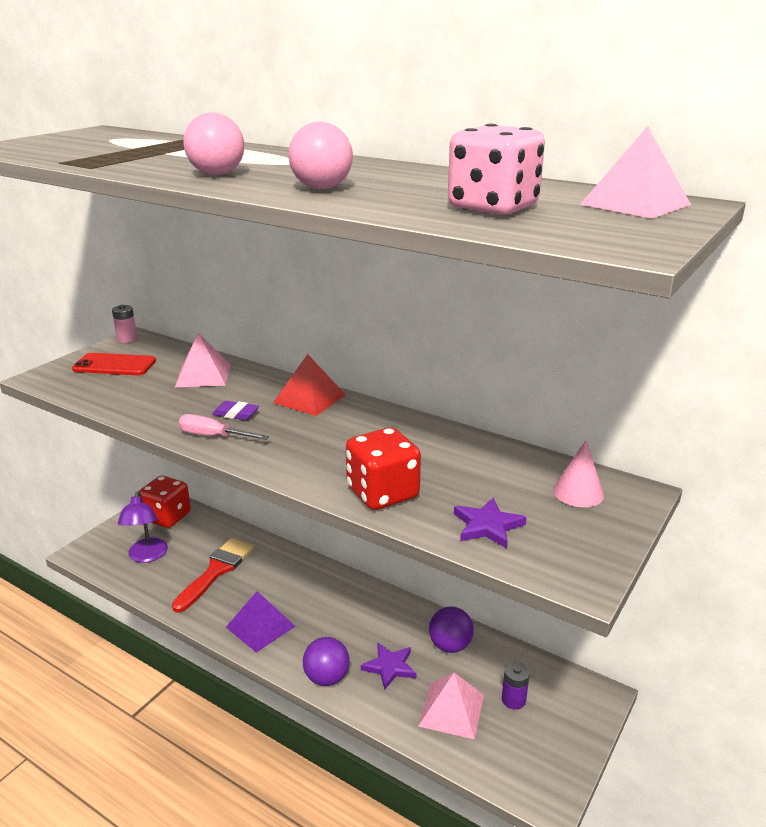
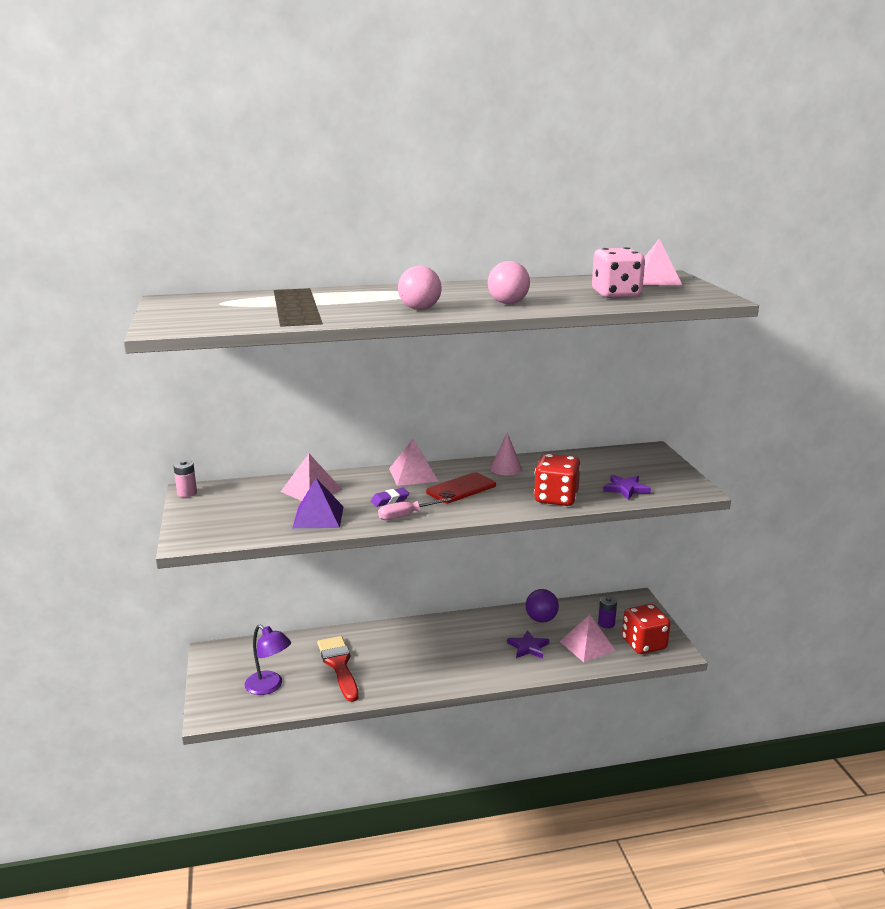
camera: 45 degrees left, 5 degrees down
(114, 365) = (226, 511): red phone -> red phone (461, 488)
(167, 517) = (237, 657): red dice -> red dice (644, 644)
(260, 626) = (424, 674): purple pyramid -> purple pyramid (318, 517)
(309, 398) = (413, 475): red pyramid -> pink pyramid
(327, 677) = (505, 672): purple ball -> none
(578, 492) = (631, 460): pink cone -> pink cone (506, 468)

